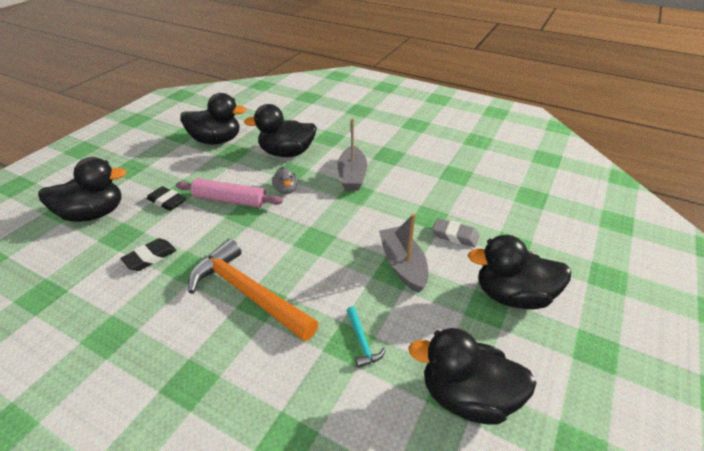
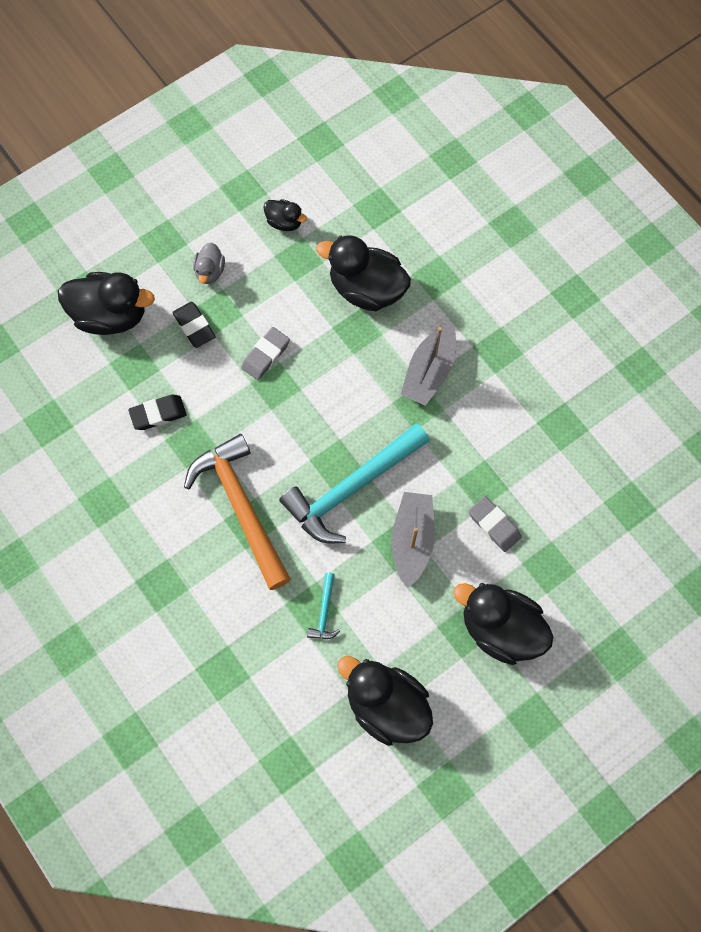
camera: 25 degrees right, 30 degrees up
(216, 140) = (284, 222): black duck -> black duck, size x0.50
(230, 200) = (265, 355): pink rolling pin -> grey eraser
(286, 189) = (337, 363): grey duck -> grey duck (210, 271)
(335, 250) = (351, 488): none -> turquoise hammer

